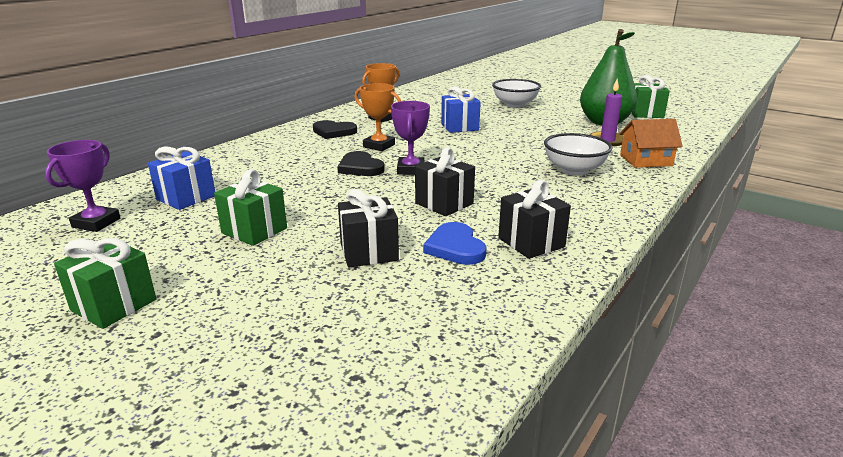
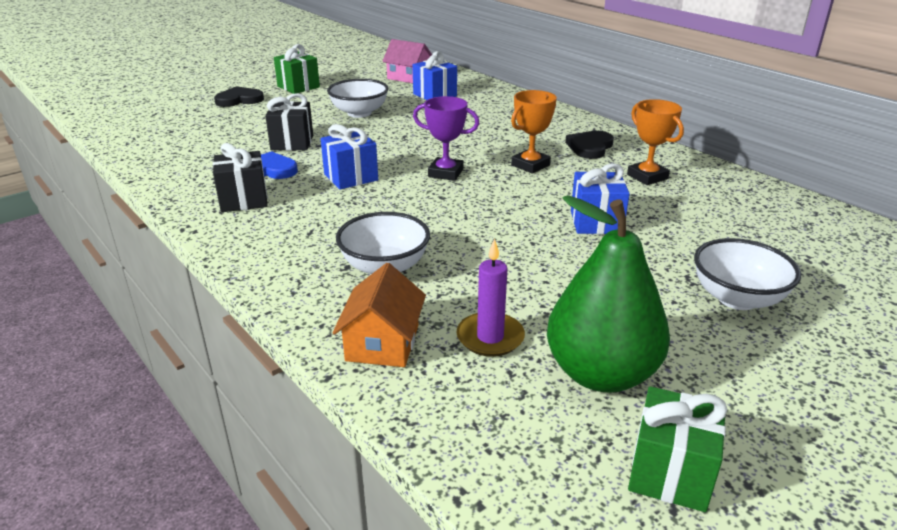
camera: 105 degrees right, 5 degrees up
(96, 223) = (408, 77): purple trophy -> pink house
(254, 230) = (359, 113): green gift -> white bowl
(360, 167) = (466, 152): black heart -> black heart (239, 100)
(444, 203) = (351, 177): black gift -> blue gift

